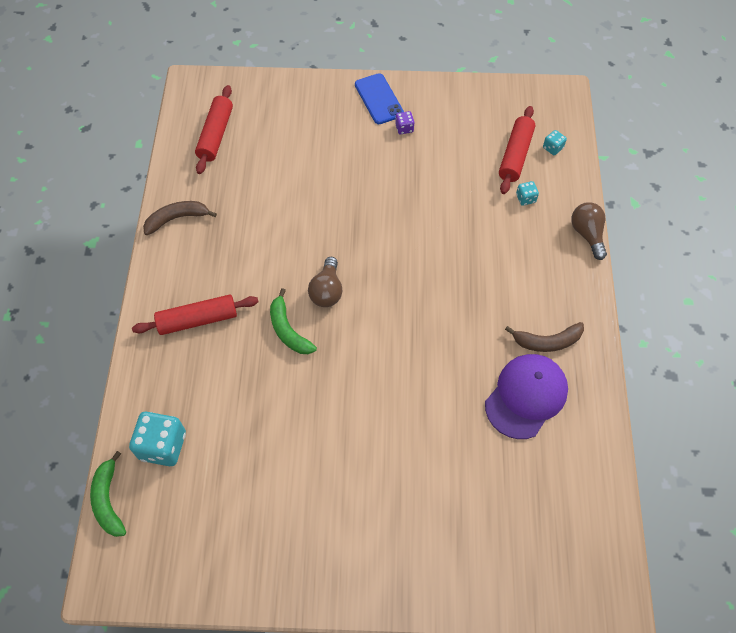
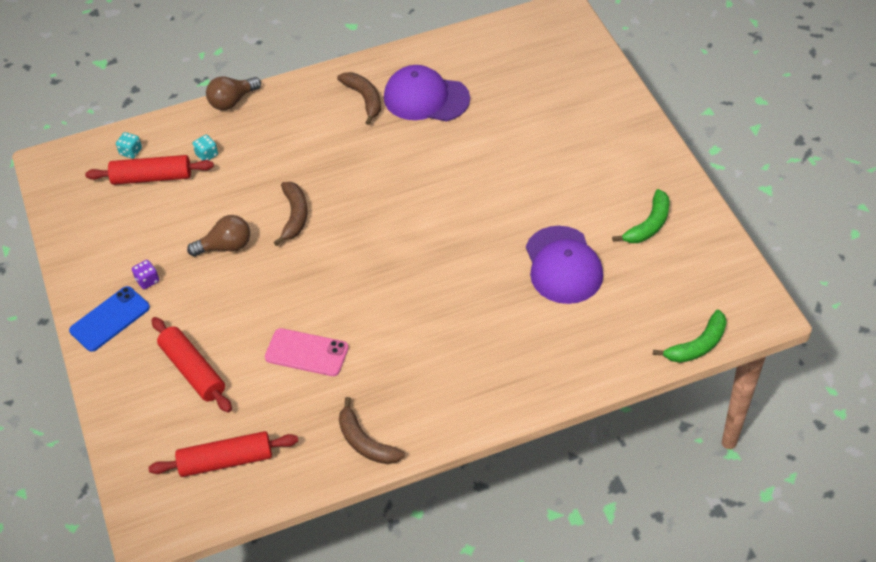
camera: 110 degrees left, 10 degrees down
(163, 446) = (623, 328): turquoise dice -> none
(198, 319) = (480, 362): red rolling pin -> red rolling pin (193, 370)
(257, 428) = (563, 265): none -> purple cap
(278, 207) = (306, 353): none -> pink phone
(288, 330) = (451, 283): green banana -> green banana (648, 225)
(327, 291) = (391, 270): brown light bulb -> brown light bulb (226, 246)
(423, 240) = (294, 216): none -> brown banana

